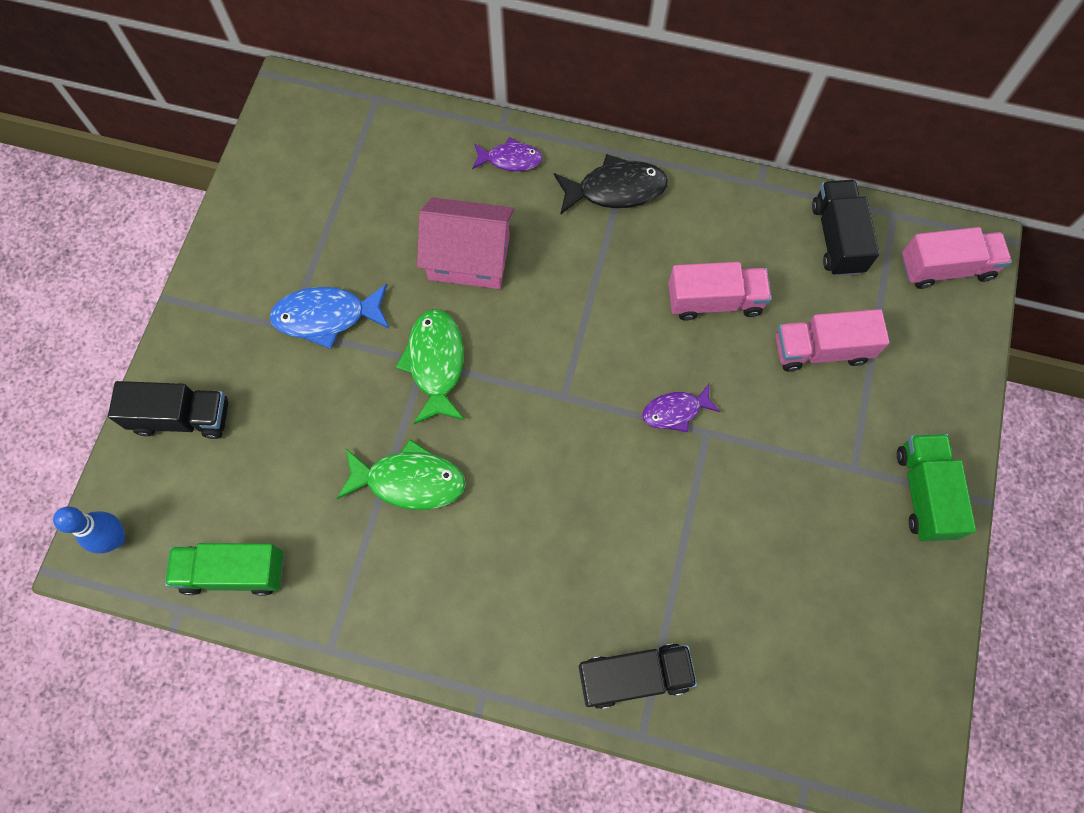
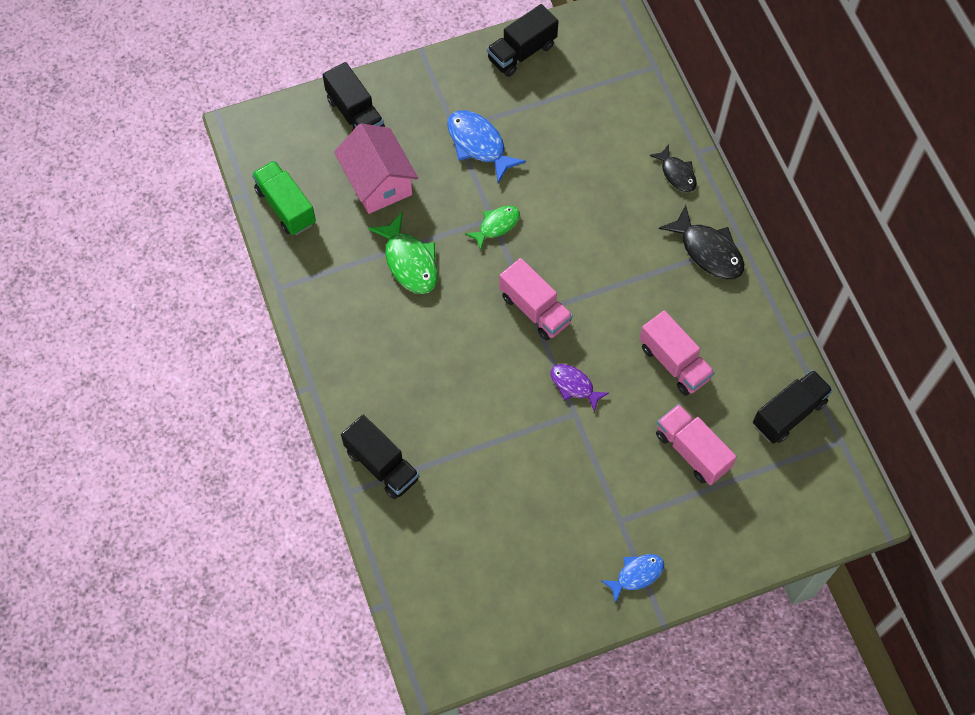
camera: 55 degrees right, 5 degrees down
(115, 538) = (260, 133): blue bowling pin -> none
(255, 203) = (522, 52): none -> black truck
(436, 363) = (496, 225): green fish -> green fish, size x0.63
(469, 257) = (584, 196): pink house -> pink house (378, 182)
(510, 159) = (676, 173): purple fish -> black fish
(923, 493) = (636, 575): green truck -> blue fish
(945, 268) = (825, 499): pink truck -> pink truck (535, 309)

